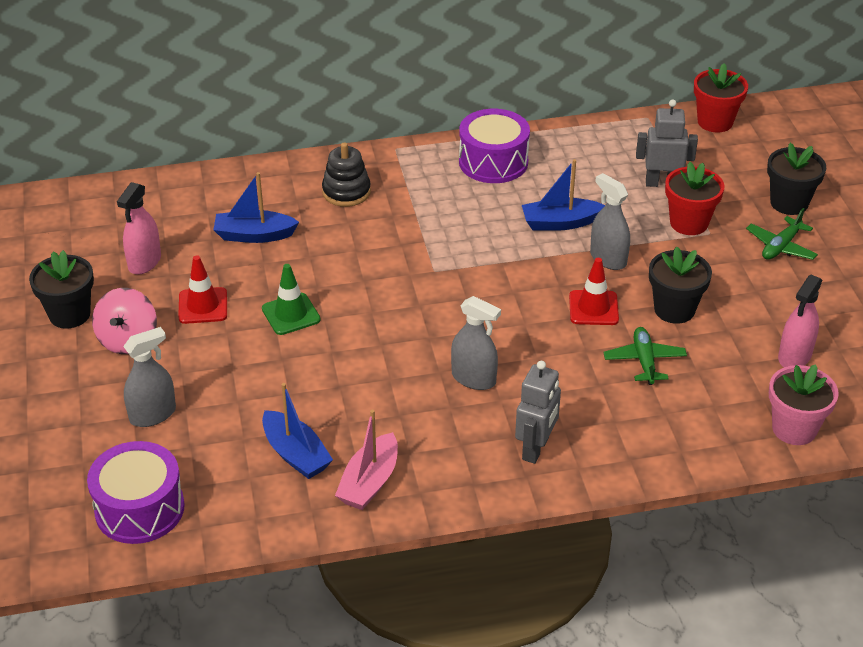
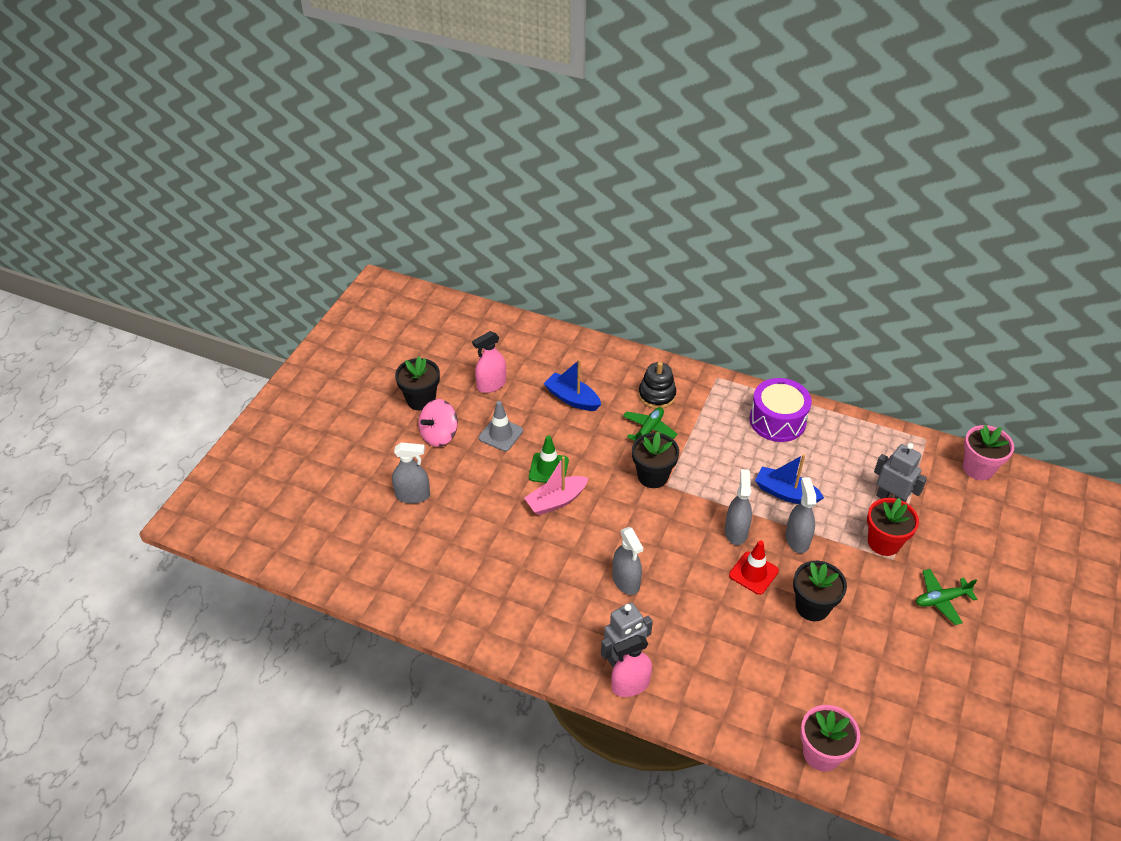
camera: 35 degrees right, 5 degrees up
(139, 509) = (356, 556): purple drum -> none
(203, 306) = (501, 434): red traffic cone -> grey traffic cone
(295, 454) = (471, 571): blue boat -> none
(369, 482) = (499, 618): pink boat -> pink boat (556, 501)
(543, 280) = (736, 531): none -> grey spray bottle
(644, 361) = (755, 635): green plane -> green plane (649, 429)
(715, 122) = (978, 468): red flower pot -> pink flower pot
(789, 203) = (980, 566): black flower pot -> black flower pot (653, 476)
(795, 356) = (873, 695): pink spray bottle -> pink spray bottle (630, 685)

